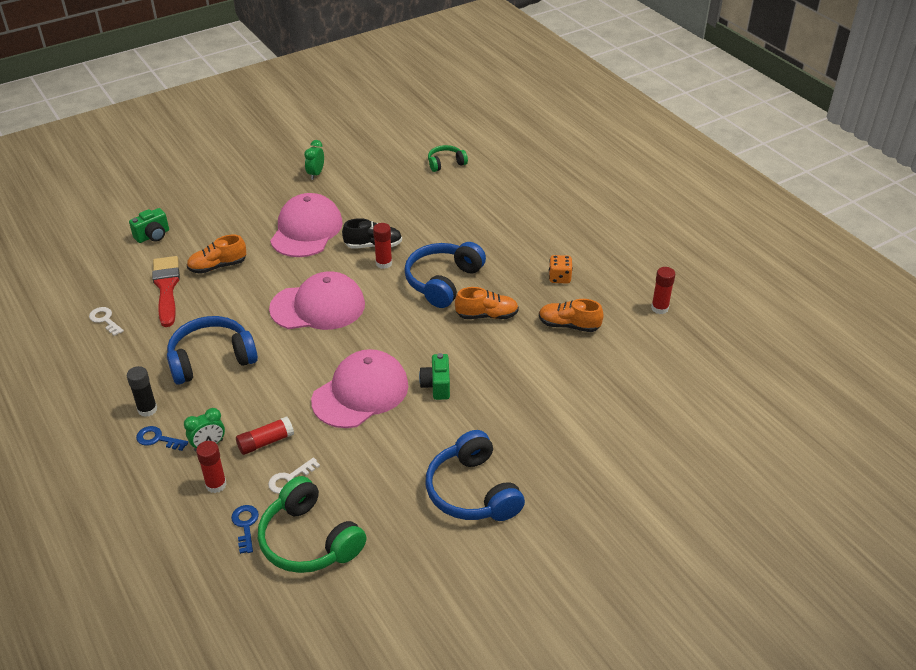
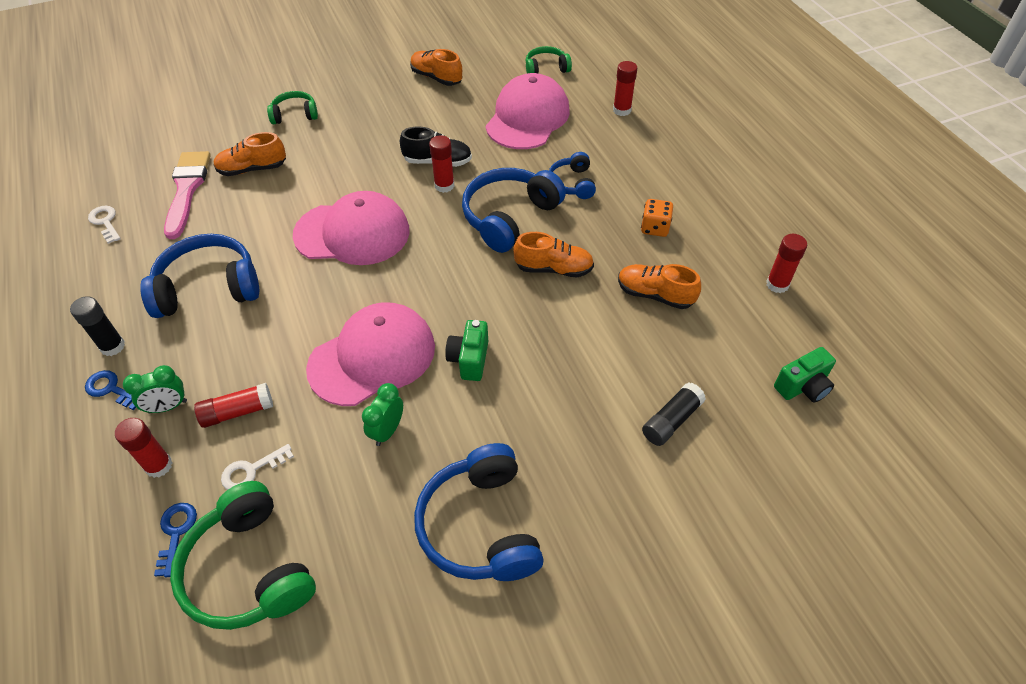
camera: 10 degrees right, 10 degrees up
(153, 236) = (193, 124): green camera -> green camera (802, 387)
(166, 288) = (187, 189): red brush -> pink brush
(240, 220) = (294, 115): none -> green headphones
(306, 230) = (365, 134): pink cap -> pink cap (527, 118)
(316, 174) = (395, 68): green clock -> green clock (387, 431)
(354, 179) = (436, 77): none -> orange shoe
(487, 251) = (572, 183): none -> blue headphones
(515, 191) = (622, 110): none -> red glue stick
(597, 408) = (671, 420): none -> black glue stick

